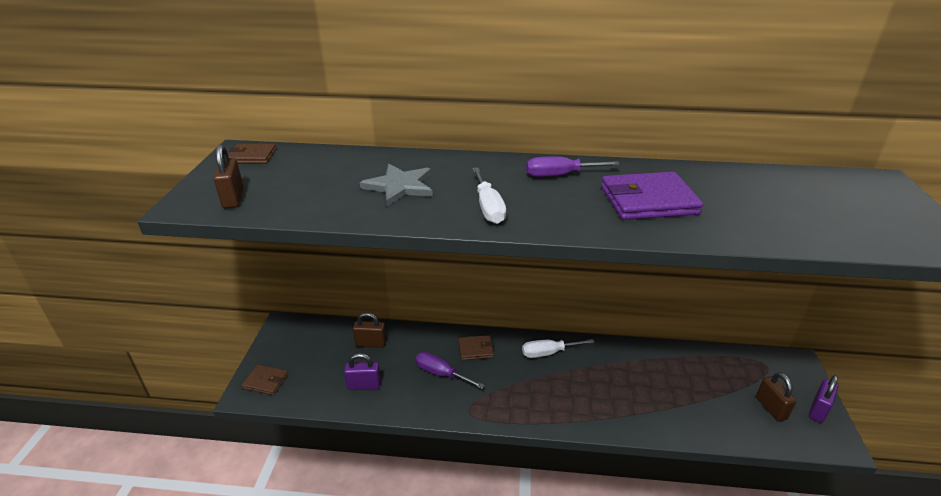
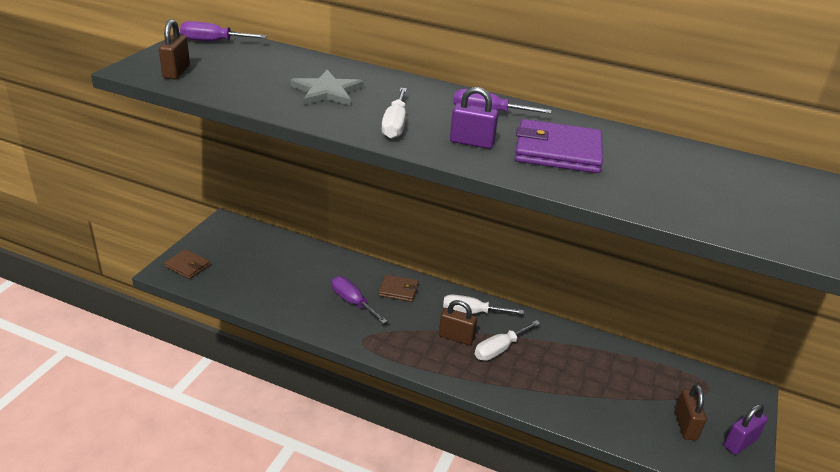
camera: 15 degrees right, 0 degrees up
(252, 156) = (213, 41): brown wallet -> purple screwdriver
(364, 385) = (274, 293): purple padlock -> purple padlock (471, 142)
(371, 343) = (298, 259): brown padlock -> brown padlock (456, 337)
(590, 382) = (499, 349): none -> white screwdriver

